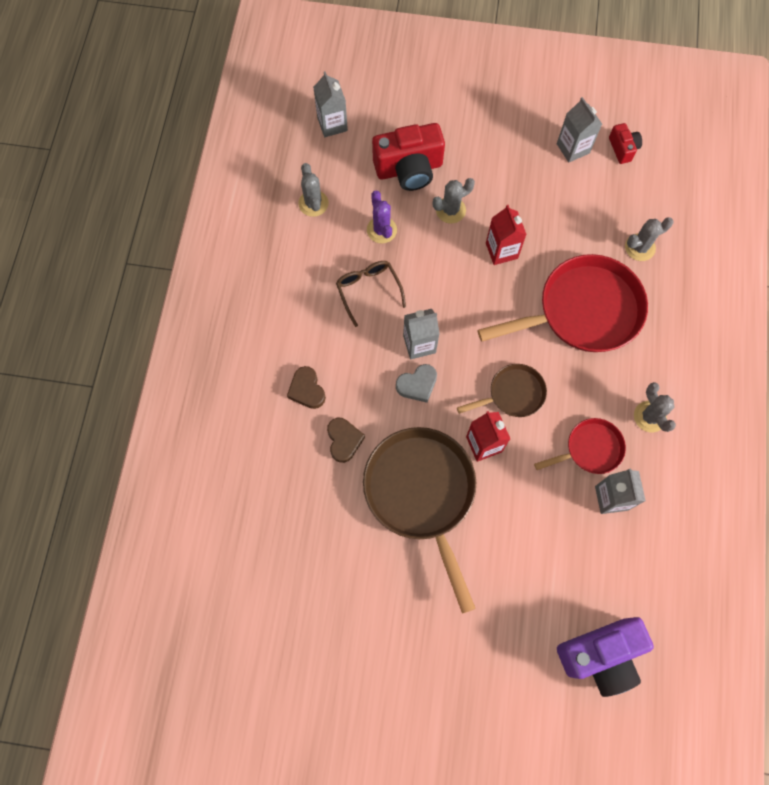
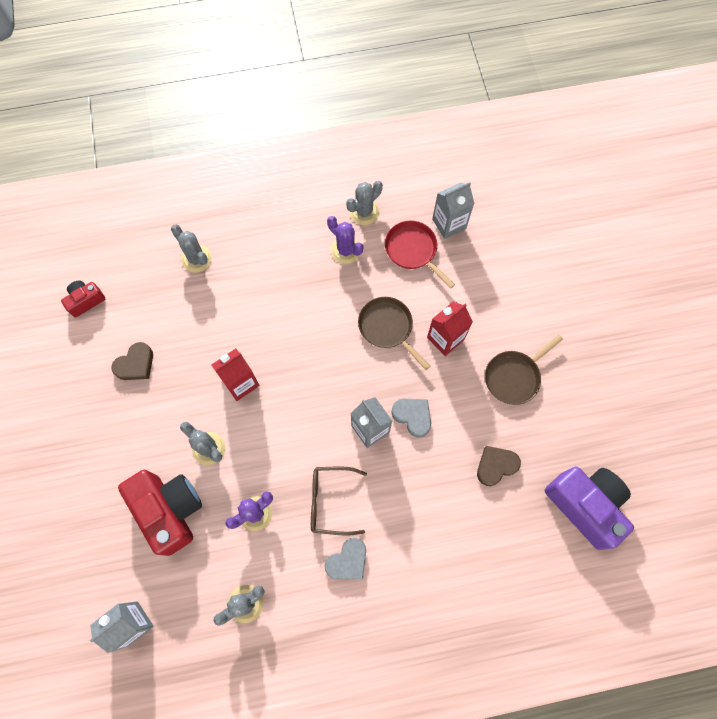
camera: 110 degrees left, 0 degrees up
(307, 390) = (461, 522): brown heart -> brown heart (136, 364)
(313, 288) = (347, 561): none -> grey heart
(368, 290) = (330, 501): brown glasses -> brown glasses turned 45 degrees clockwise
(422, 494) = (514, 377): brown pan -> brown pan, size x0.52
(573, 148) = (98, 348): grey carton -> none
(582, 311) = (281, 291): red pan -> none
(600, 655) = (578, 200): purple camera -> purple camera (585, 505)
(610, 383) = (345, 250): none -> purple cactus

